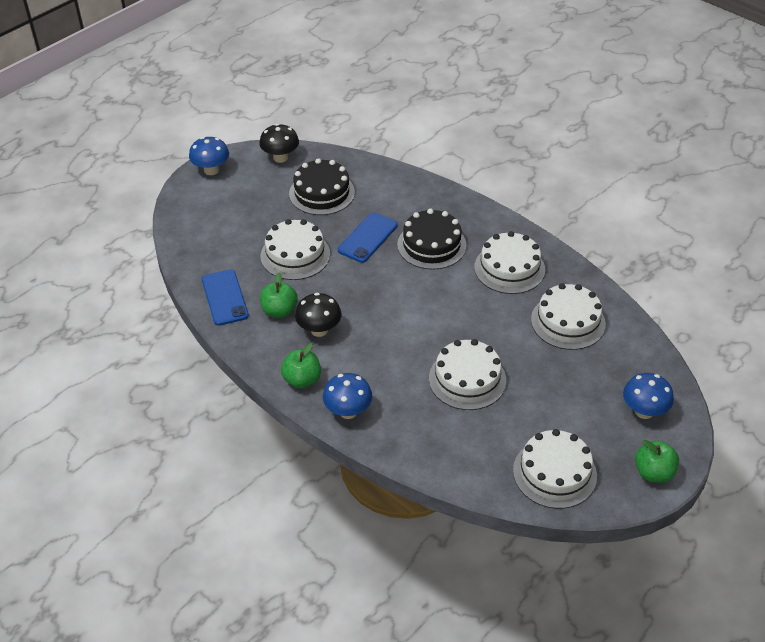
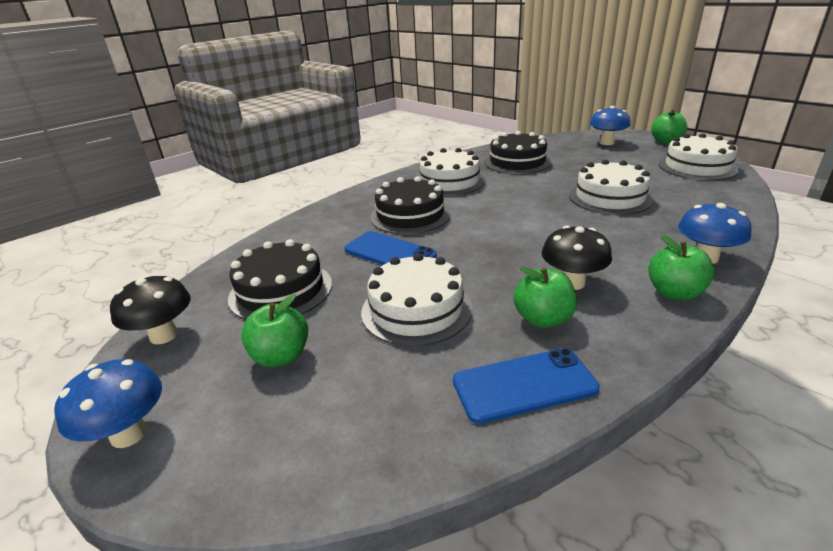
camera: 85 degrees left, 15 degrees down
(257, 206) = (281, 356): none -> green apple
(568, 321) = (517, 162): white cake -> black cake

